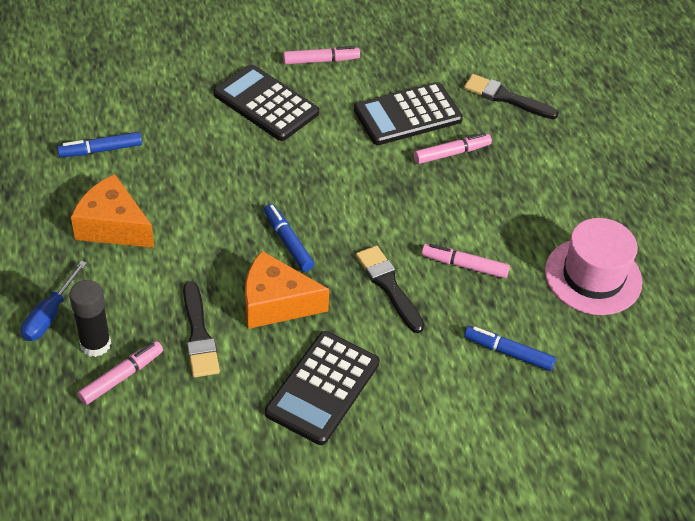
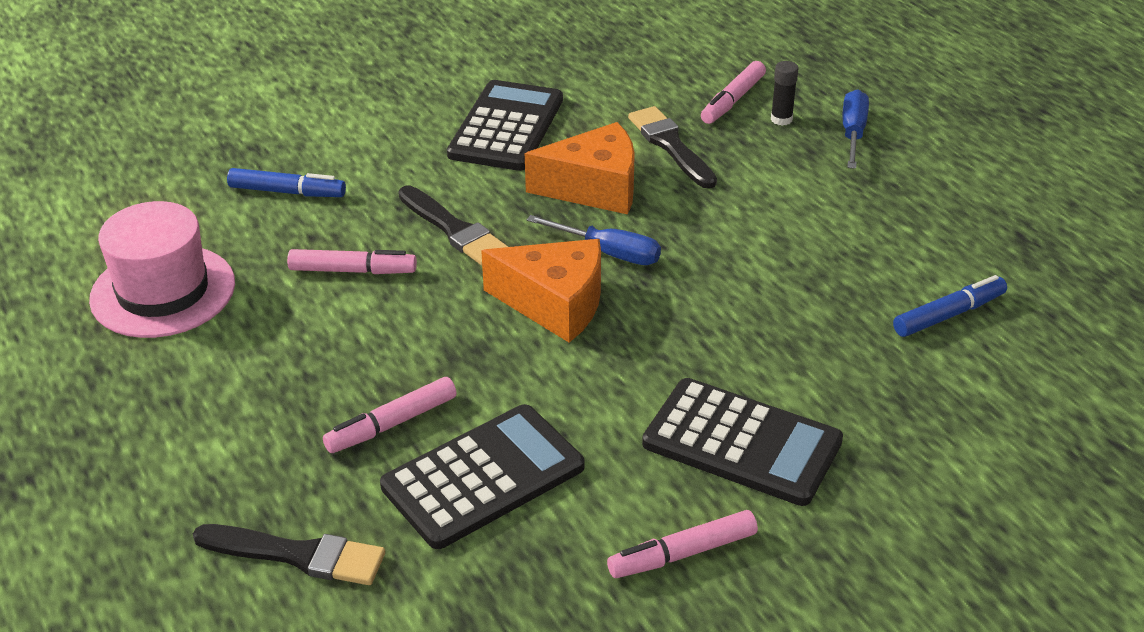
camera: 170 degrees right, 10 degrees down
(95, 344) = (781, 119): black glue stick -> black glue stick, size x0.61
(113, 226) = (852, 227): orange cheese -> orange cheese (555, 304)
(288, 242) = (609, 253): blue marker -> blue screwdriver

